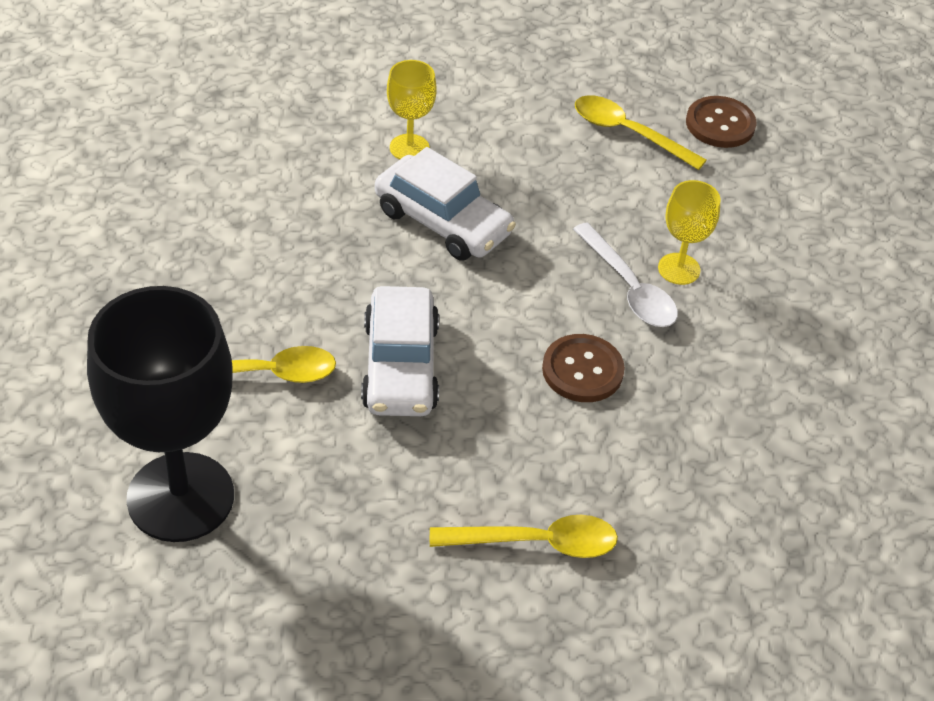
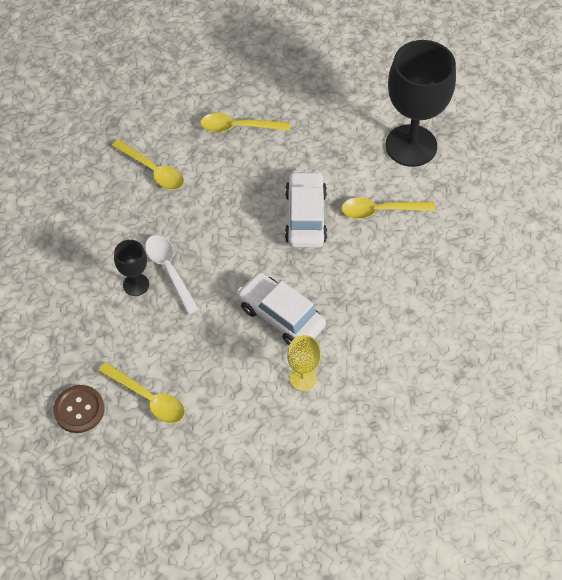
camera: 175 degrees left, 10 degrees up
(582, 370) = (204, 216): brown button -> none
(679, 269) = (136, 285): yellow goblet -> black goblet
(692, 454) = (153, 171): none -> yellow spoon

